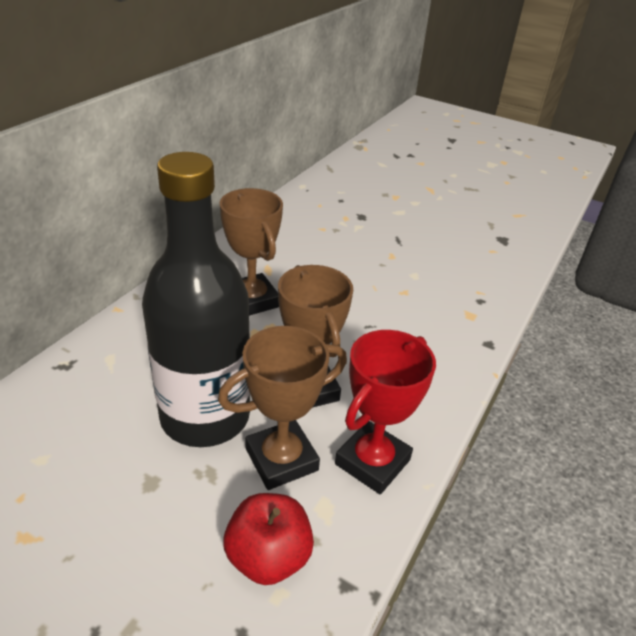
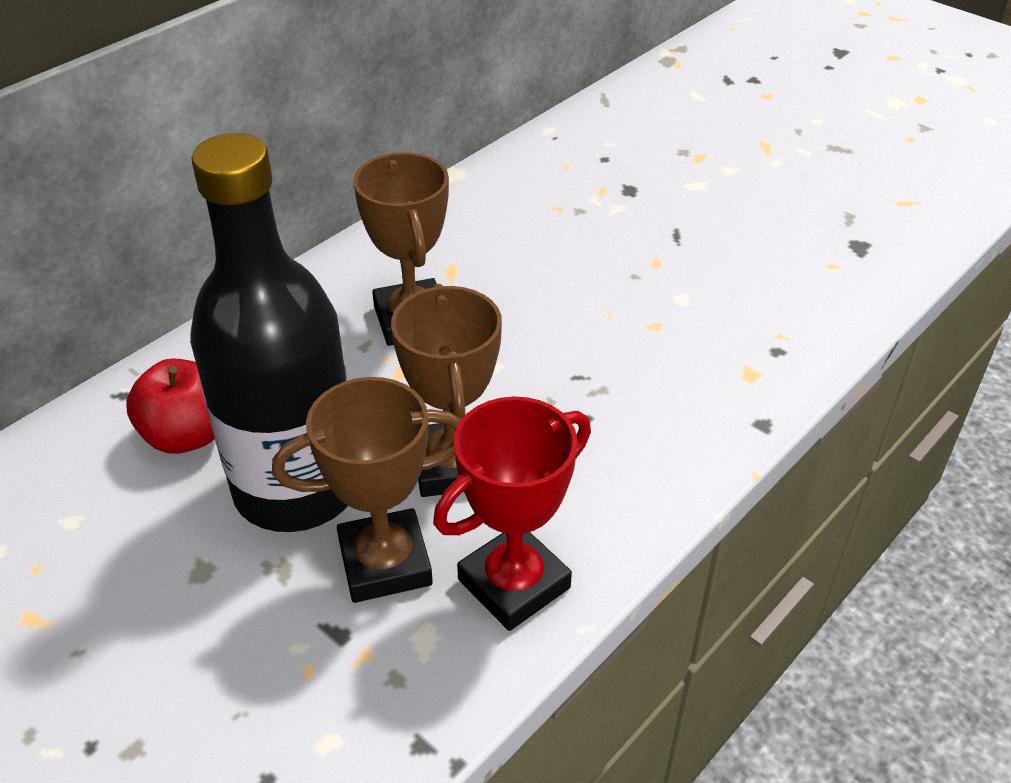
camera: 15 degrees right, 5 degrees up
(268, 557) = (328, 691): red apple -> red apple (187, 435)

